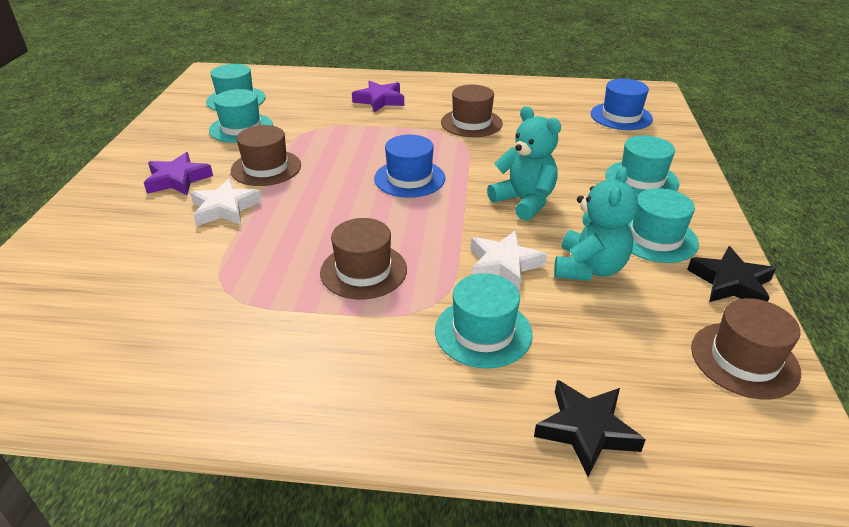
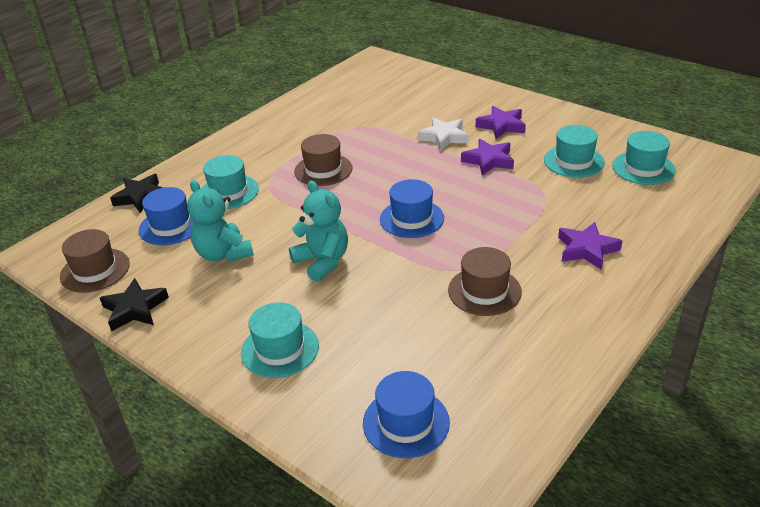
camera: 125 degrees right, 0 degrees up
(266, 168) = (489, 160): brown hat -> purple star
(504, 264) = (268, 221): white star -> none
(524, 202) = (322, 261): turquoise teddy bear -> turquoise teddy bear turned 120 degrees counterclockwise
(600, 344) = (171, 226): none -> blue hat
(655, 238) = (210, 304): turquoise hat -> none

